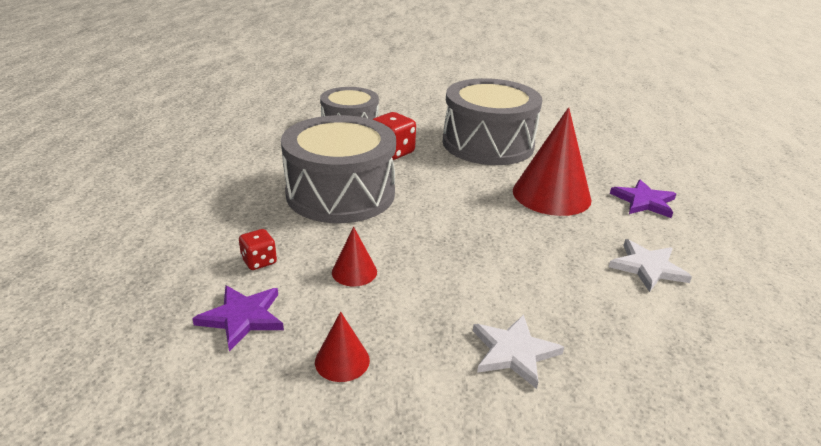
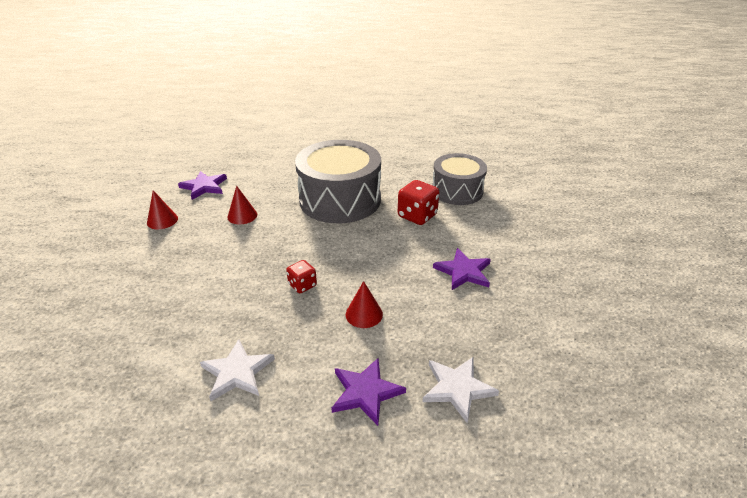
camera: 85 degrees right, 5 degrees up
(259, 261) = (254, 183): red dice -> red dice (302, 285)
(488, 144) = (463, 272): grey drum -> purple star
(514, 352) = (150, 283): white star -> white star (457, 388)
(551, 195) = (364, 314): red cone -> red cone, size x0.47

